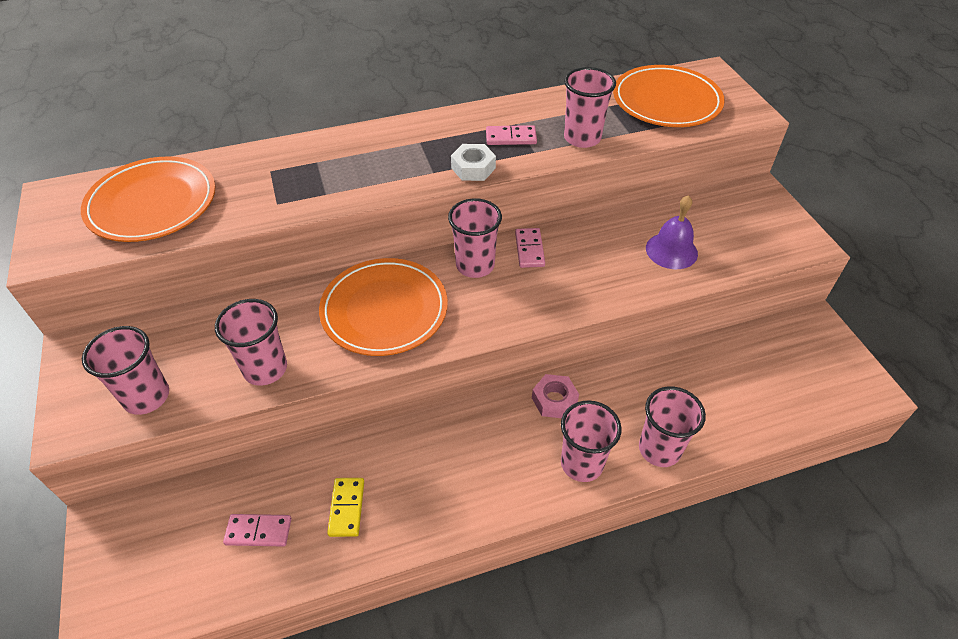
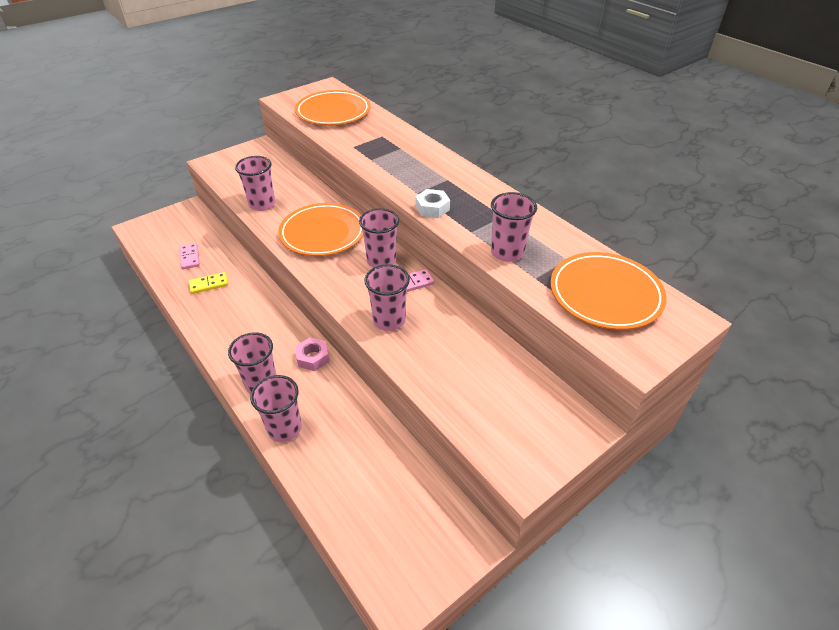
camera: 70 degrees right, 5 degrees down
(146, 397) = (234, 175): pink cup -> pink cup (389, 320)
(511, 138) = (481, 217): pink domino -> none
(671, 250) = (454, 367): purple bell -> none

